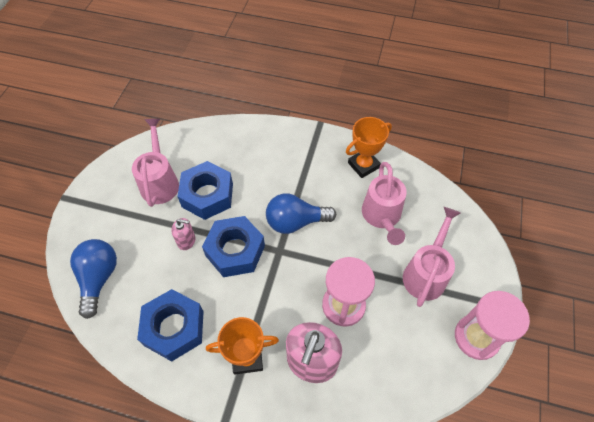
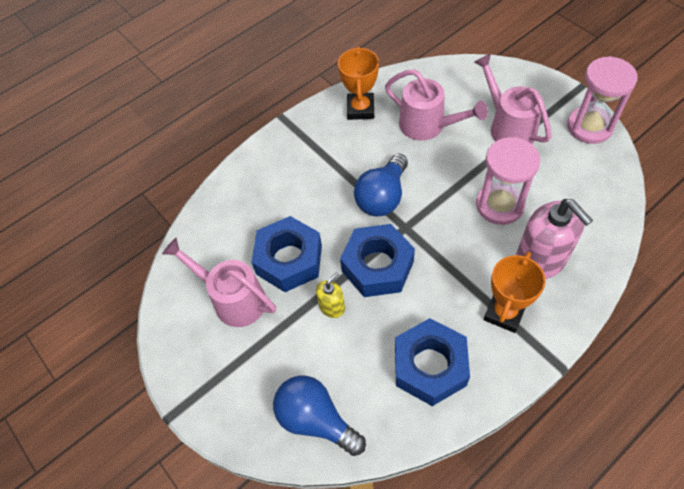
camera: 50 degrees left, 0 degrees up
(186, 241) = (332, 307): pink soap dispenser -> yellow soap dispenser

